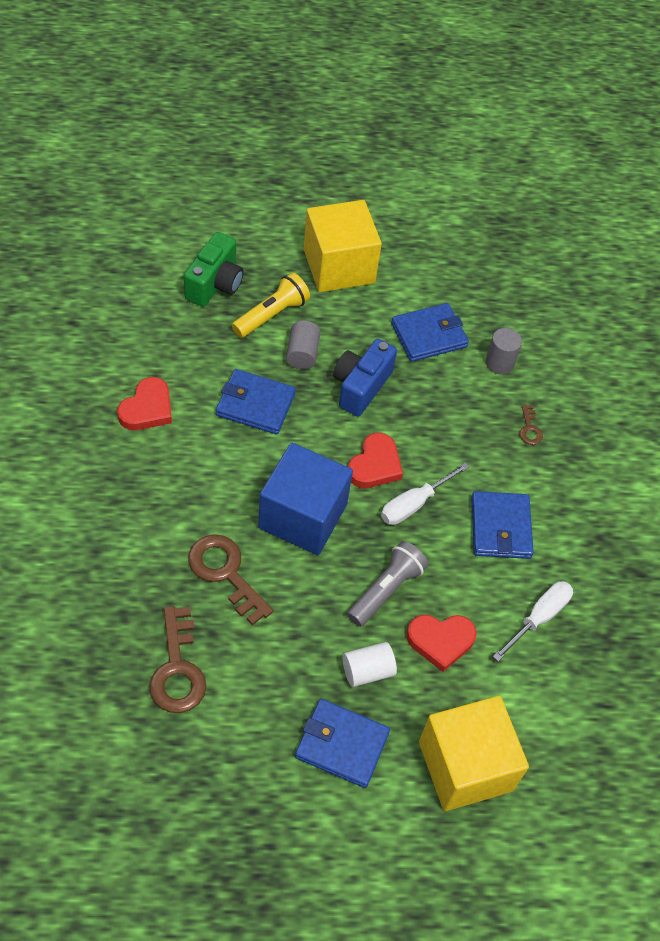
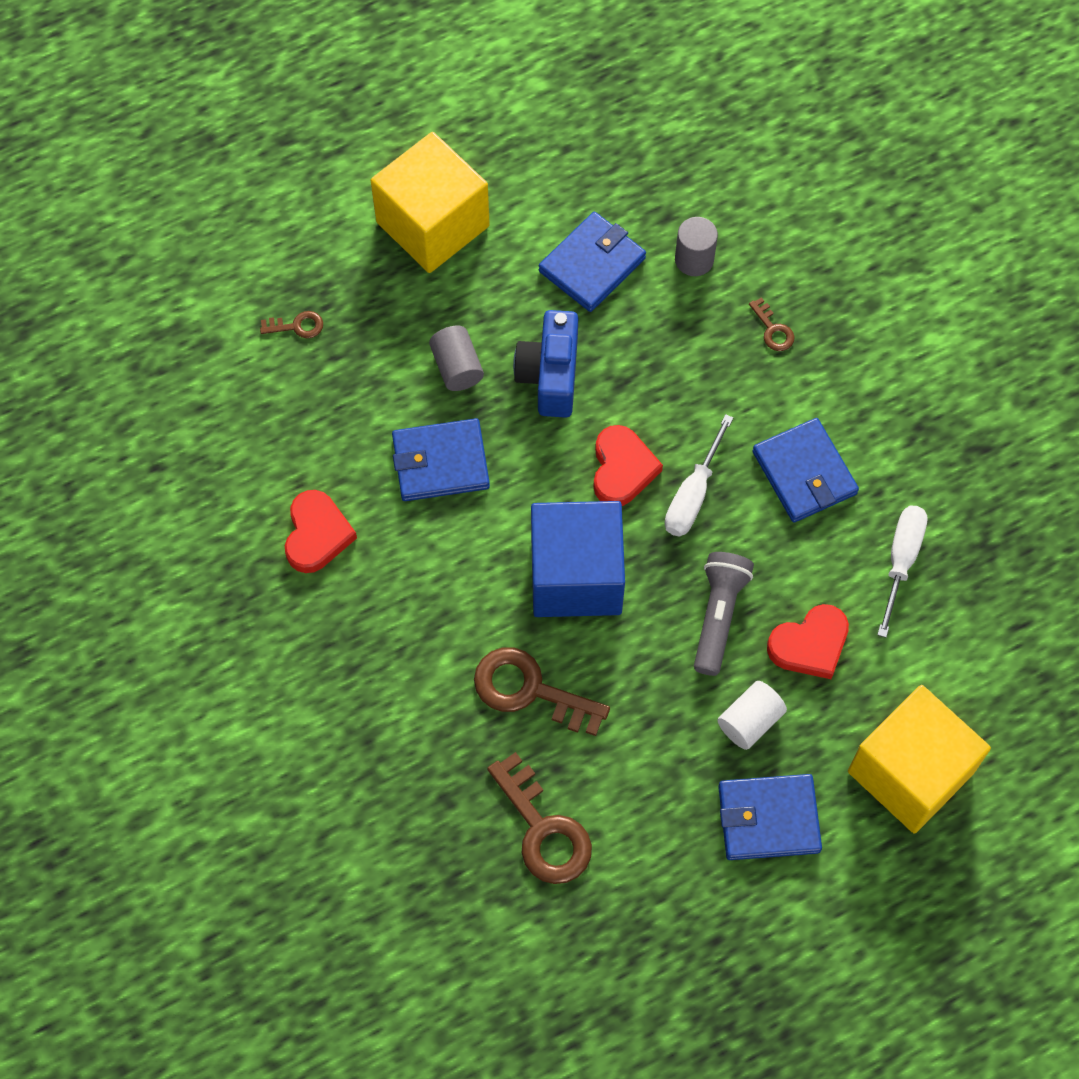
camera: 20 degrees left, 10 degrees up
(215, 284) = (297, 326): green camera -> brown key
(272, 315) = (390, 333): yellow flashlight -> none

